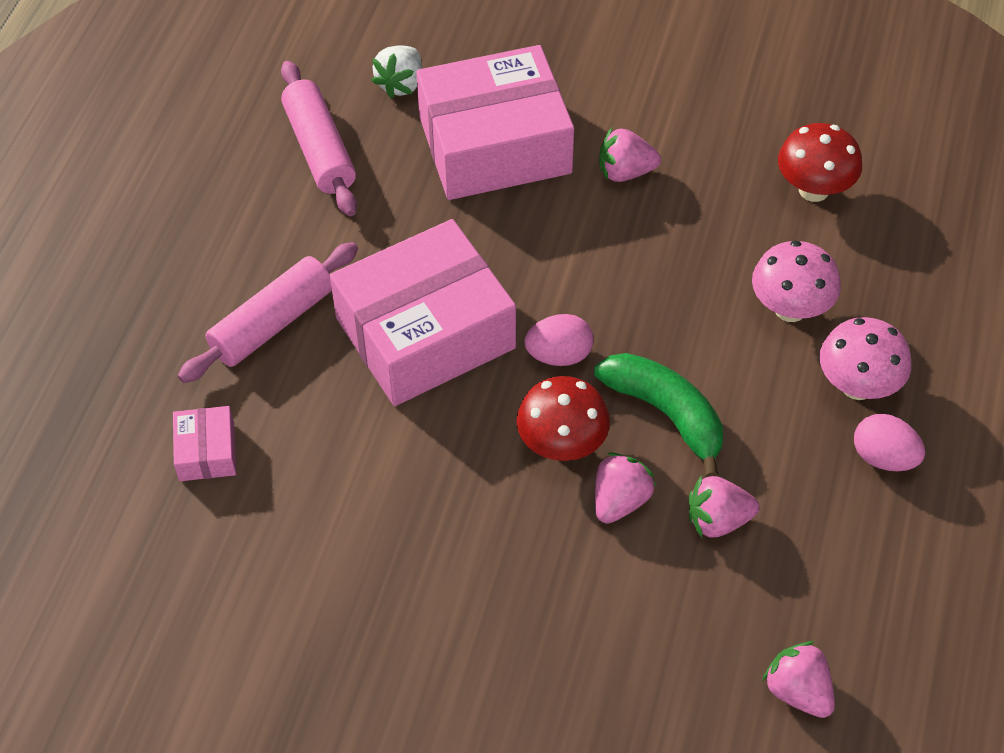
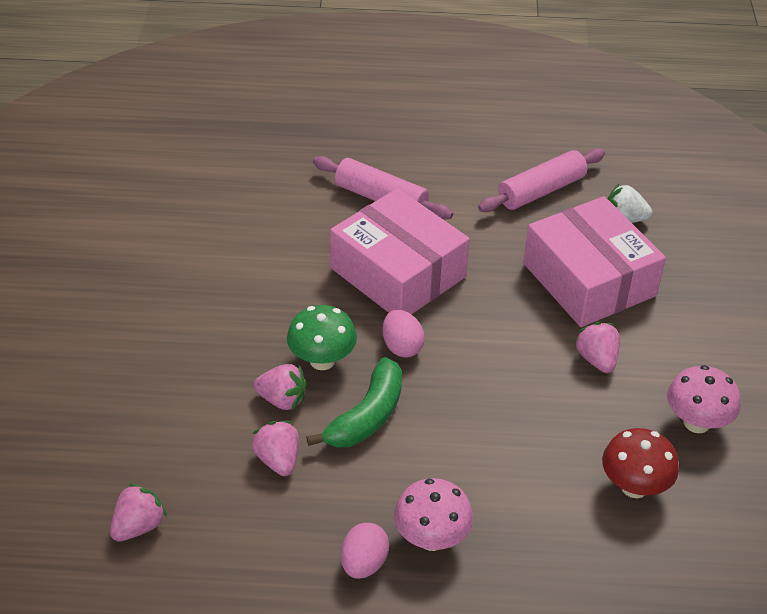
camera: 75 degrees right, 10 degrees down
(207, 452) = (271, 190): pink box -> none
(562, 445) = (322, 360): red mushroom -> green mushroom
(790, 309) = (496, 483): pink mushroom -> pink mushroom (696, 422)

